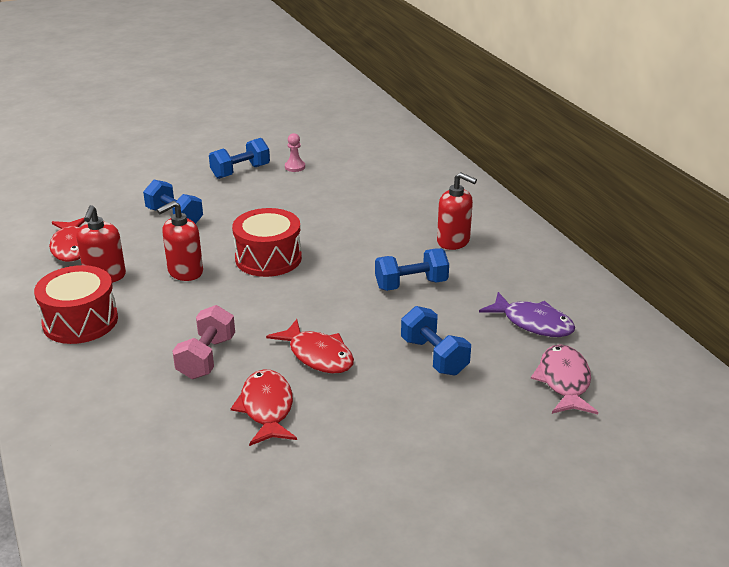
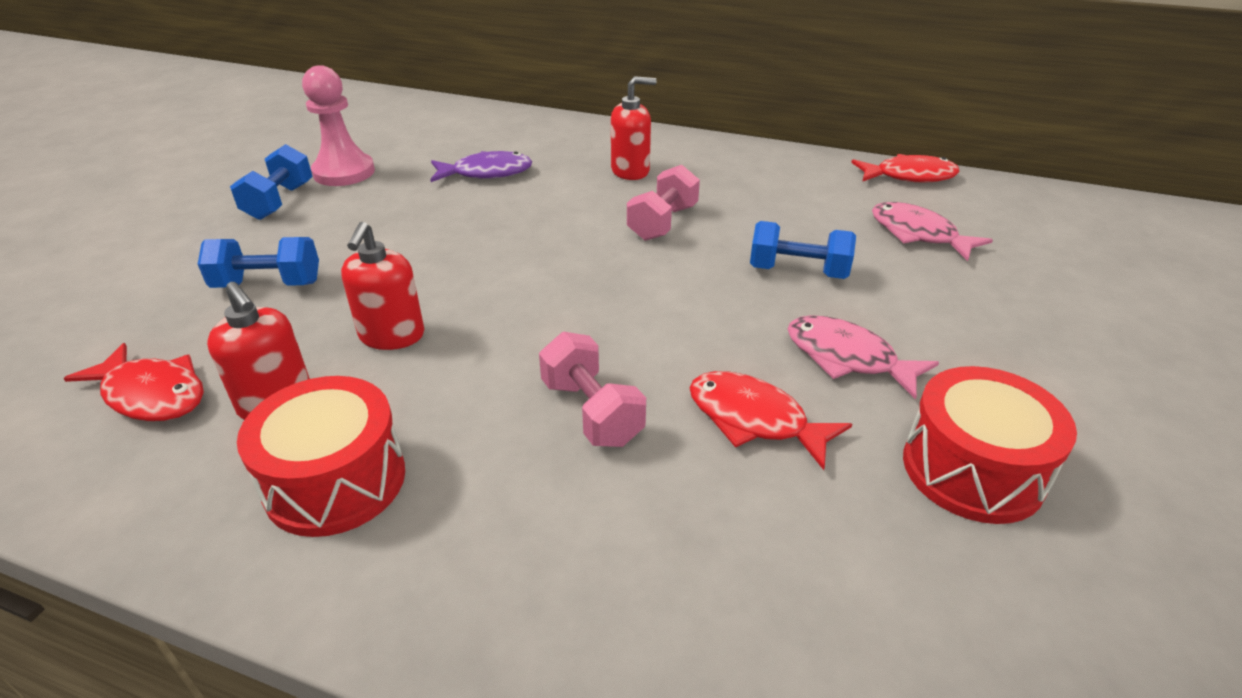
camera: 45 degrees left, 5 degrees up
(268, 258) = (473, 270): red drum -> red drum (972, 470)
(295, 167) = (344, 172): pink pawn -> pink pawn, size x2.07
(317, 355) = (701, 334): red fish -> red fish (909, 176)
(367, 414) = (847, 358): none -> pink fish
(411, 284) = (662, 223): blue dumbbell -> pink dumbbell
(533, 323) = (813, 203): purple fish -> purple fish (486, 173)

